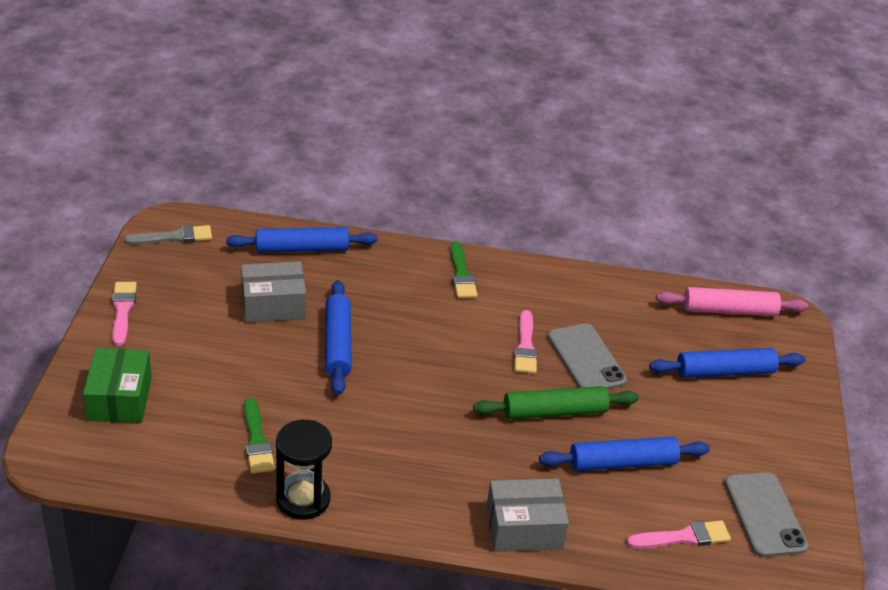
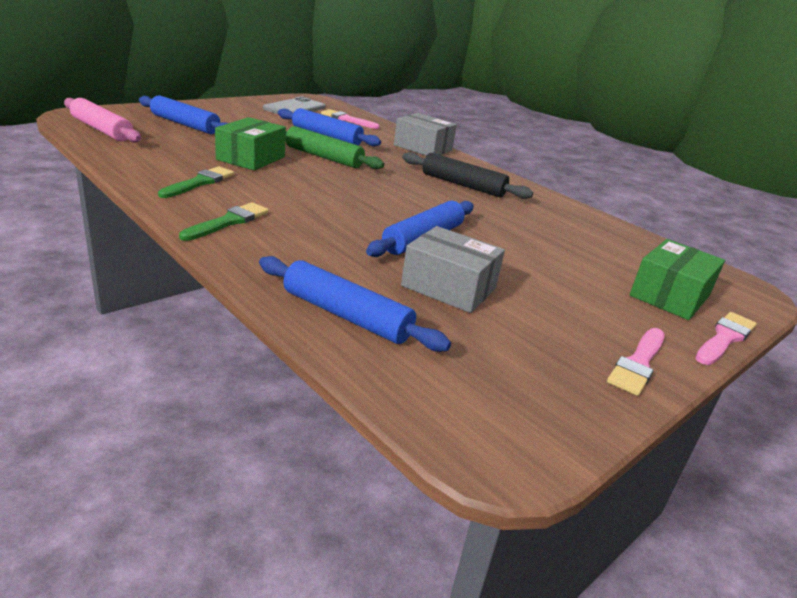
camera: 140 degrees left, 10 degrees down
(174, 237) = (507, 420): grey brush -> none
(257, 441) = (556, 228): green brush -> green brush (199, 183)
(303, 499) = (546, 199): black hourglass -> none
(396, 462) = (463, 185): none -> black rolling pin
(525, 346) = (277, 177): pink brush -> pink brush (725, 338)
(586, 359) = (251, 158): grey phone -> green box

